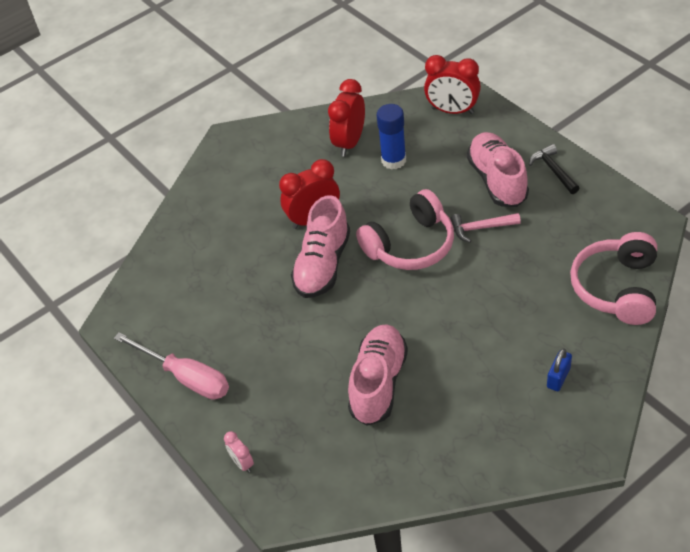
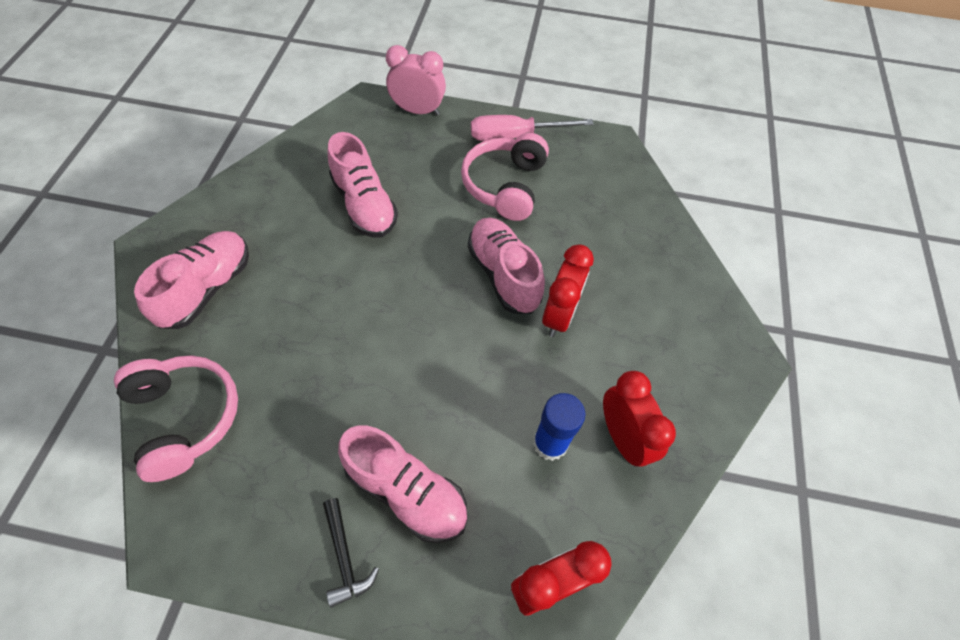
camera: 130 degrees right, 10 degrees up
(242, 463) = (418, 111): pink clock -> pink clock, size x1.99
(410, 245) = (439, 343): pink headphones -> pink headphones (505, 185)
(481, 228) = (380, 408): pink hammer -> none
(553, 170) = (344, 557): black hammer -> black hammer turned 45 degrees clockwise
(558, 378) = (207, 289): blue padlock -> pink shoe

